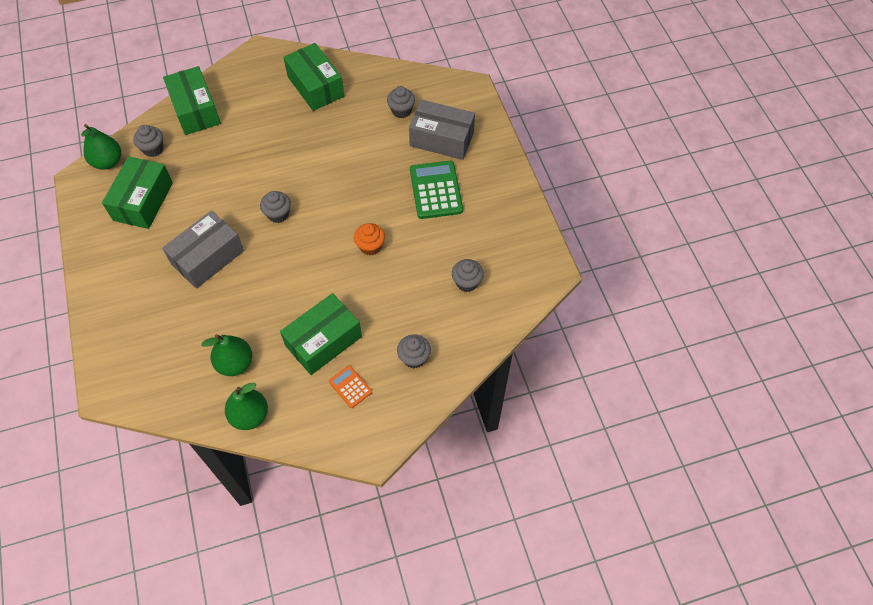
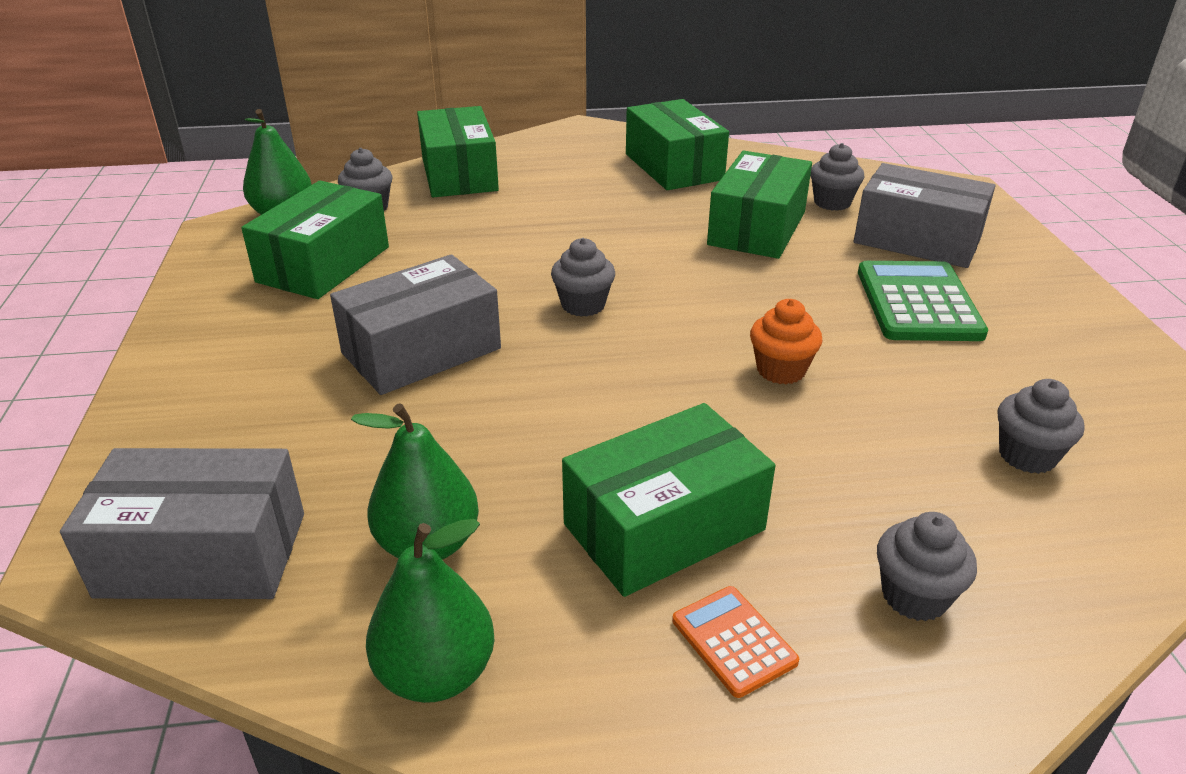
camera: 10 degrees right, 25 degrees down
(150, 381) = (203, 554): none -> grey box
(361, 140) = (757, 228): none -> green box

